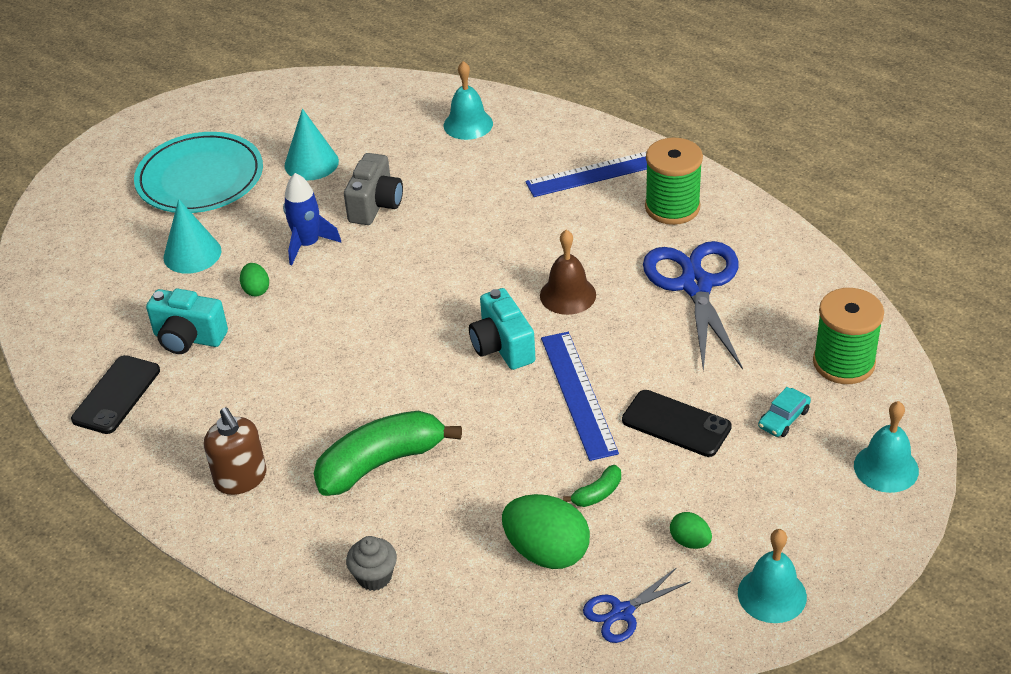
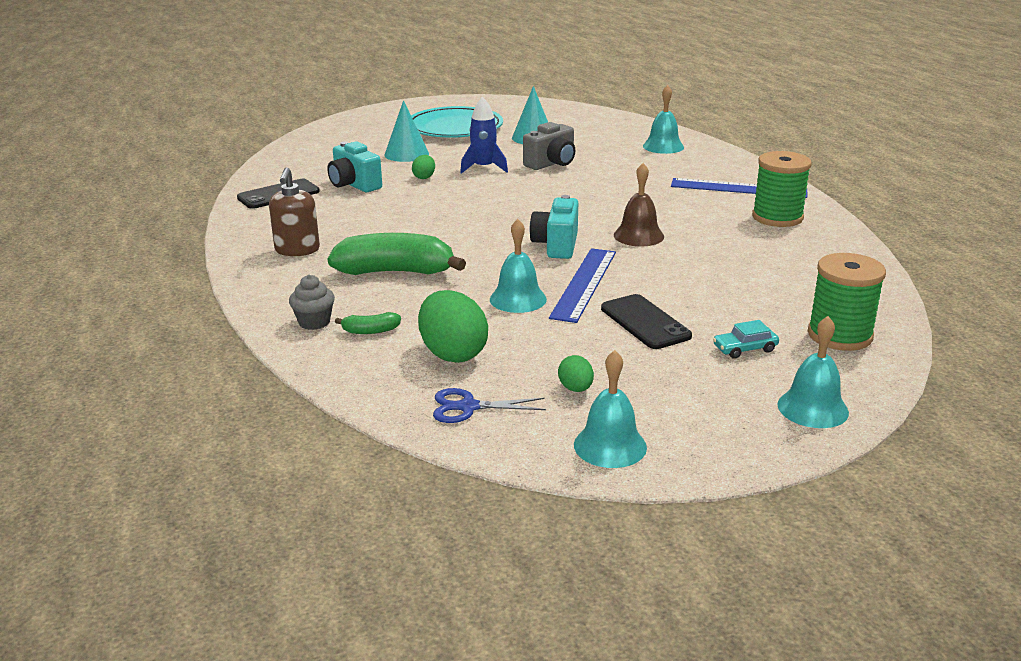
camera: 30 degrees right, 15 degrees down
(537, 446) = (518, 299): none -> turquoise bell
(597, 493) = (533, 337): green banana -> green banana (370, 331)
(695, 285) = (750, 258): blue scissors -> none

